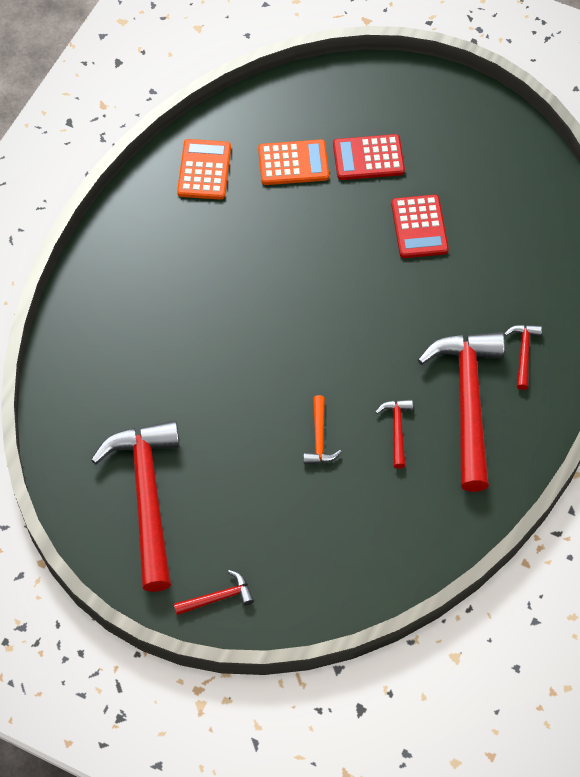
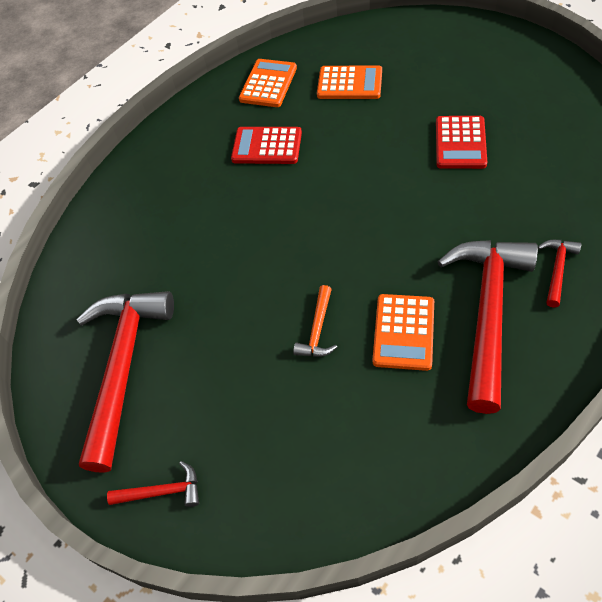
camera: 20 degrees right, 5 degrees down
(368, 158) = (420, 84): red calculator -> red calculator (267, 146)
(397, 430) = (403, 332): red hammer -> orange calculator

